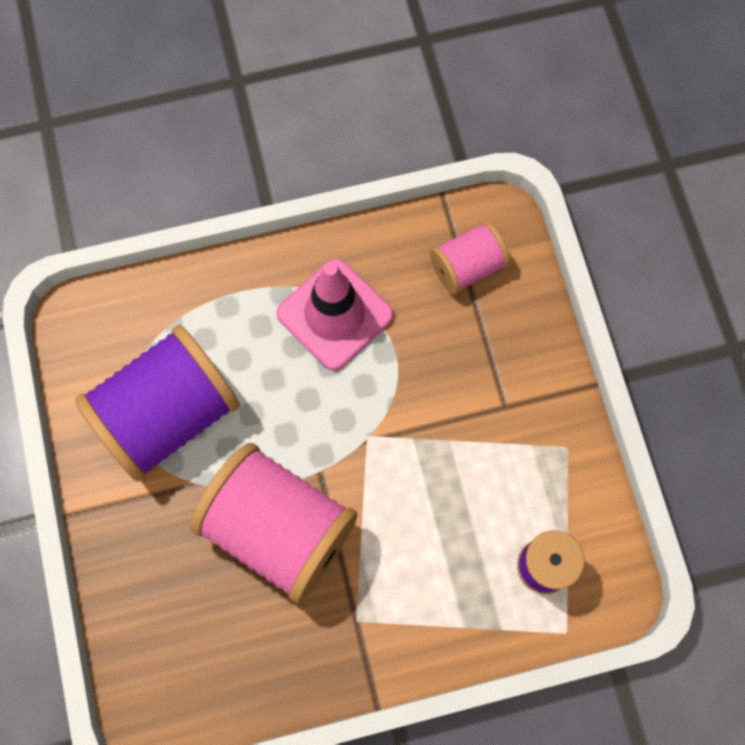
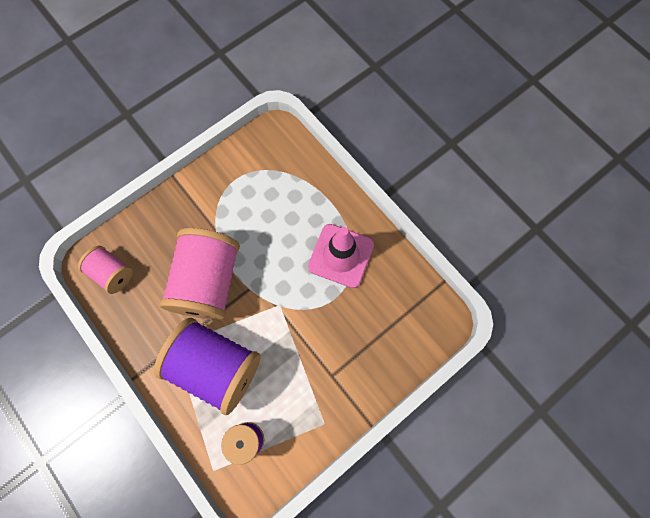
camera: 65 degrees right, 0 degrees up
(168, 415) = (245, 198): purple spool -> purple spool (215, 367)
(467, 267) = (406, 316): pink spool -> pink spool (112, 273)

